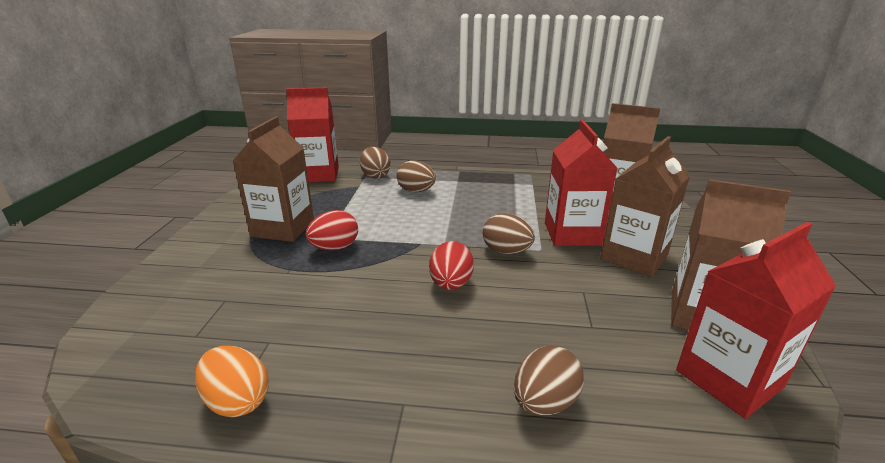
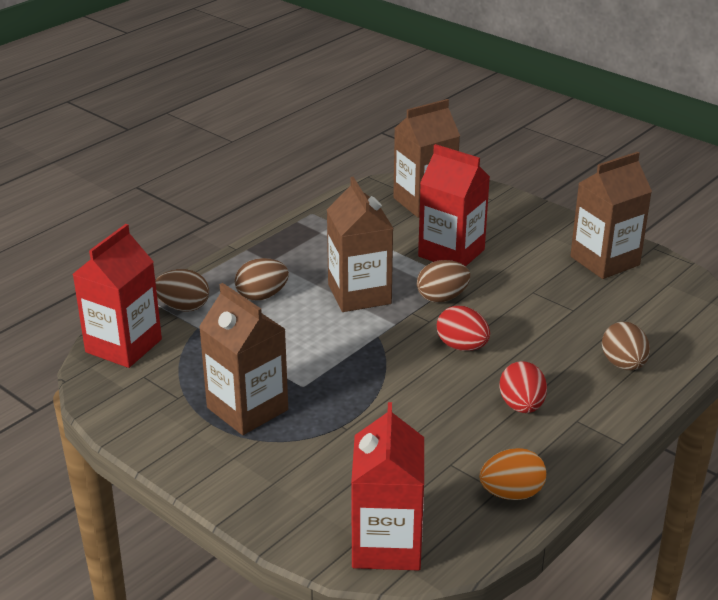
camera: 55 degrees left, 5 degrees up
(335, 248) = (330, 387): red egg -> red egg (521, 406)
(634, 257) = (515, 245): brown carton -> brown carton (359, 294)
(729, 378) = (662, 289): red carton -> red carton (387, 545)

